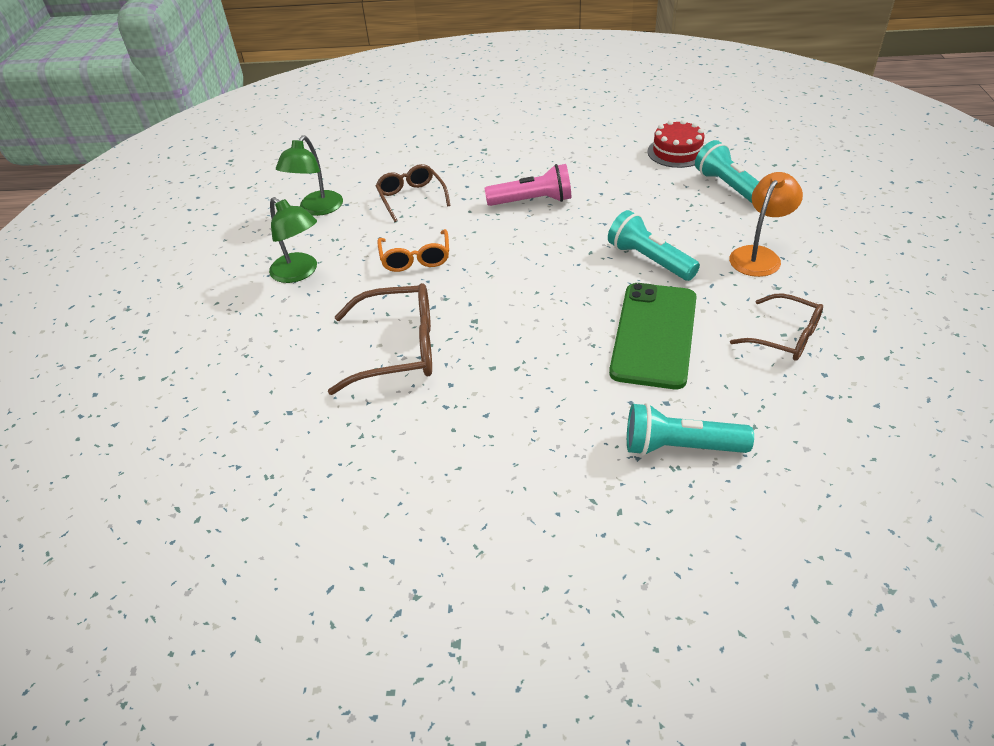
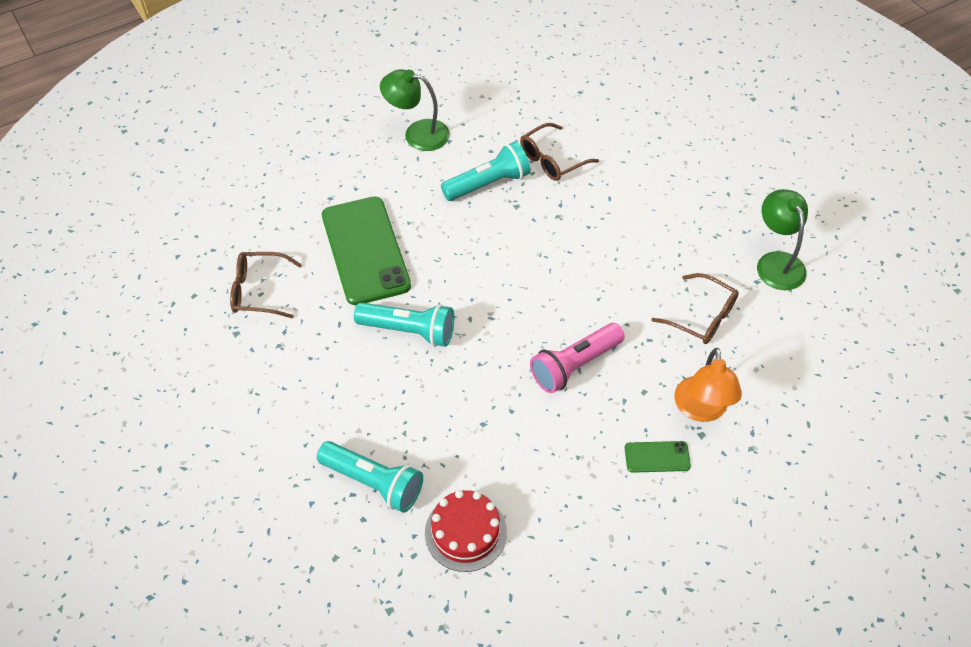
camera: 145 degrees right, 10 degrees up
(299, 273) = (703, 189): green lamp -> green lamp (417, 134)
(399, 349) = (552, 160): brown glasses -> brown glasses, size x0.65
(415, 258) = (621, 244): orange glasses -> none
(523, 148) = (657, 457): none -> green phone
(679, 447) = (307, 171): turquoise flashlight -> turquoise flashlight (488, 184)
(759, 255) = (307, 380): orange lamp -> orange lamp (701, 410)

